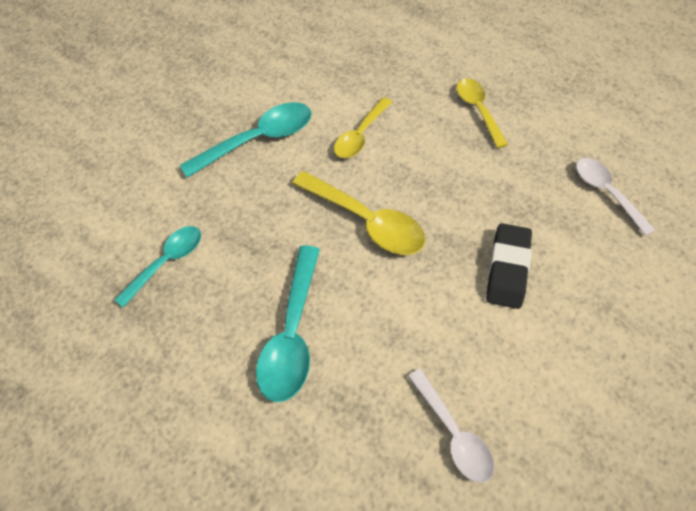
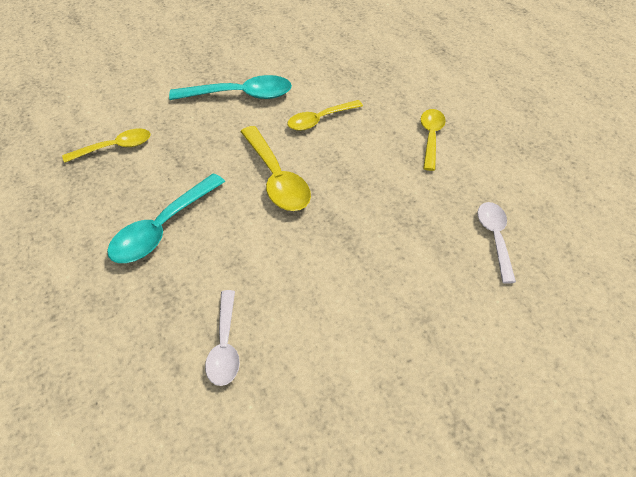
camera: 25 degrees right, 10 degrees down
(167, 262) = (115, 147): turquoise spoon -> yellow spoon
(507, 269) = (361, 256): black eraser -> none

